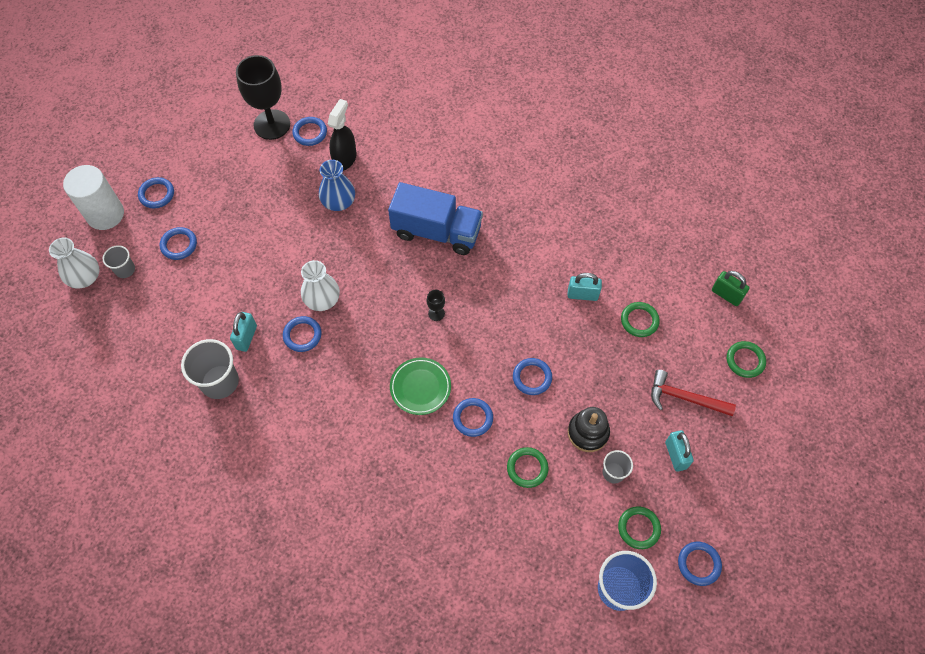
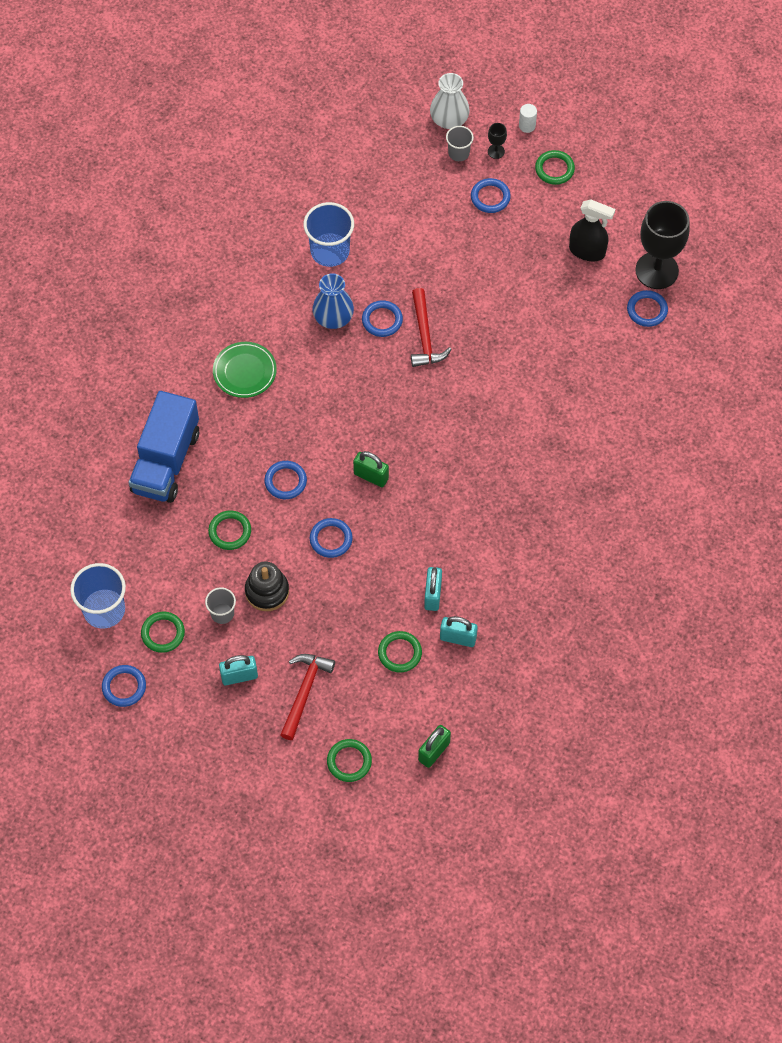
camera: 90 degrees right, 0 degrees up
(105, 214) = (527, 126): white cylinder -> white cylinder, size x0.41
(157, 194) = (554, 169): blue ring -> green ring
(220, 382) = (330, 251): grey cup -> blue cup
(246, 337) = (379, 270): turquoise padlock -> turquoise padlock (458, 638)
(322, 299) = (425, 336): white vase -> red hammer
(338, 202) = (551, 345): blue vase -> blue vase (333, 317)
(345, 159) = (611, 348): black spray bottle -> black spray bottle (587, 251)
(420, 387) = (321, 432): green plate -> green plate (244, 372)
(436, 231) = (513, 445): blue truck -> blue truck (166, 461)
(436, 313) = (408, 446): black goblet -> black goblet (496, 151)
(467, 344) = (371, 476): none -> green padlock

